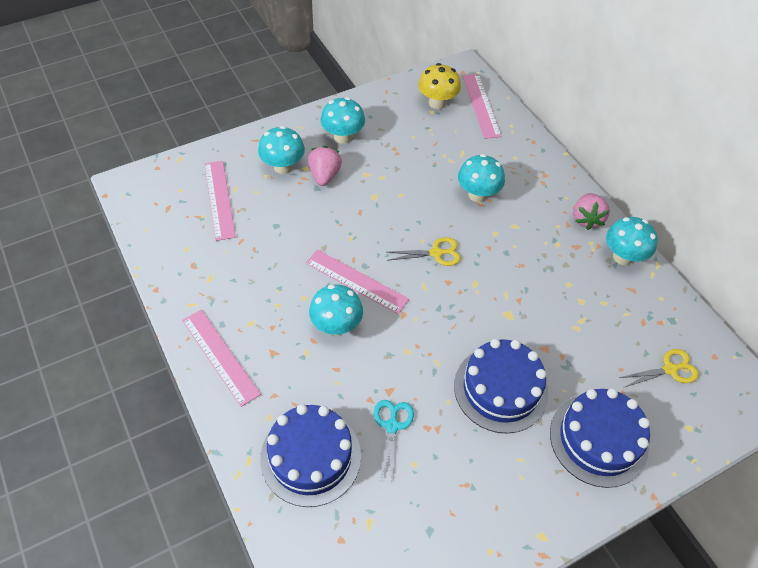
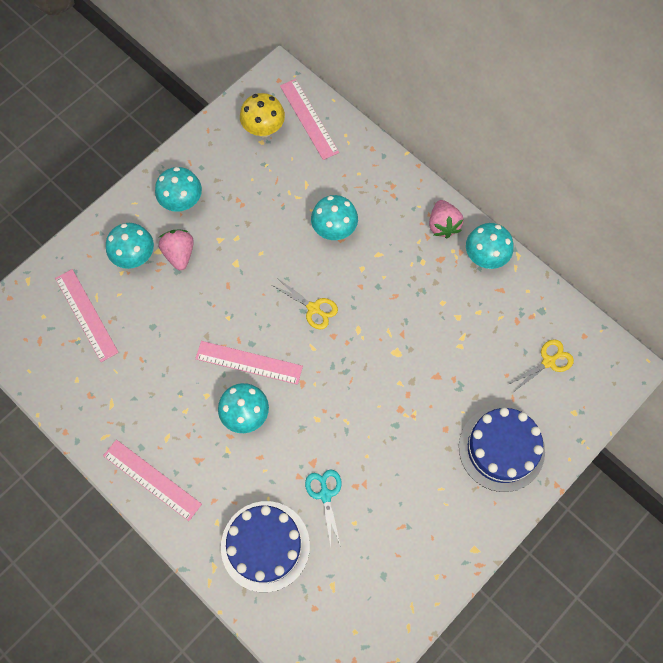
camera: 15 degrees left, 15 degrees up
(436, 253) = (313, 308): yellow scissors -> yellow scissors turned 60 degrees clockwise
(500, 389) = (408, 429): blue cake -> none

